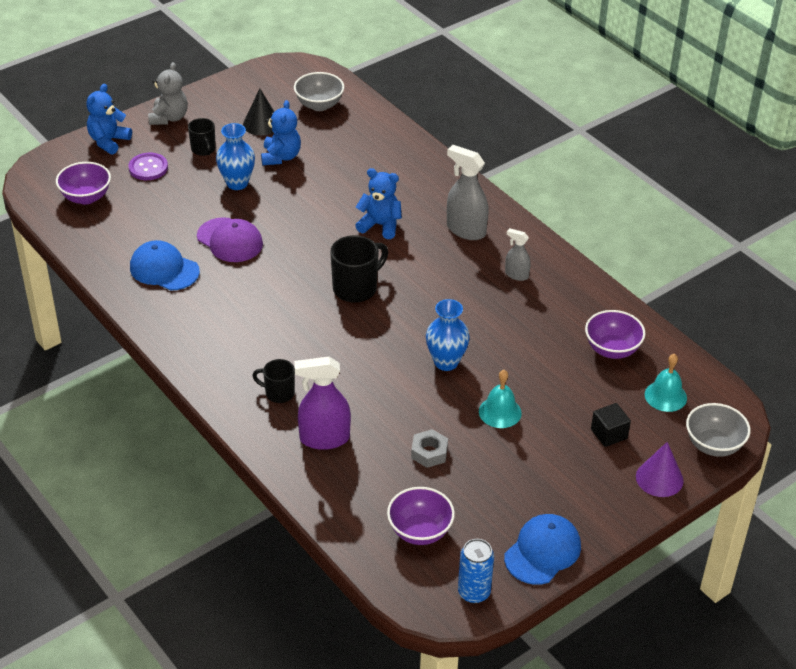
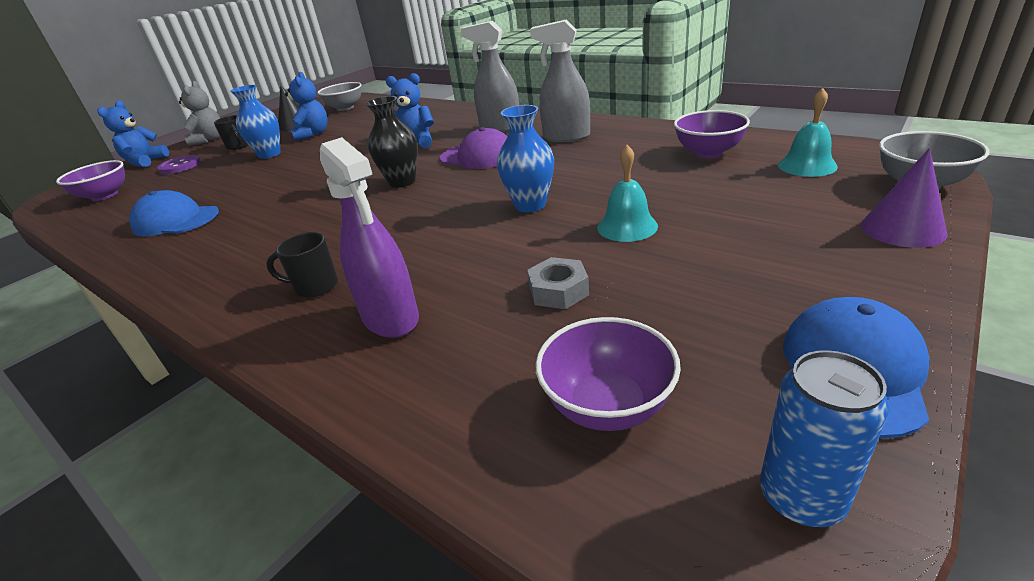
camera: 10 degrees left, 10 degrees down
(230, 240) = (258, 185): purple cap -> purple cap (478, 156)
(324, 438) = (391, 318): purple spray bottle -> purple spray bottle turned 105 degrees counterclockwise
(356, 288) = (402, 182): black mug -> black vase
(516, 275) = (566, 137): grey spray bottle -> grey spray bottle, size x1.79
(609, 434) = (783, 209): black cube -> none

